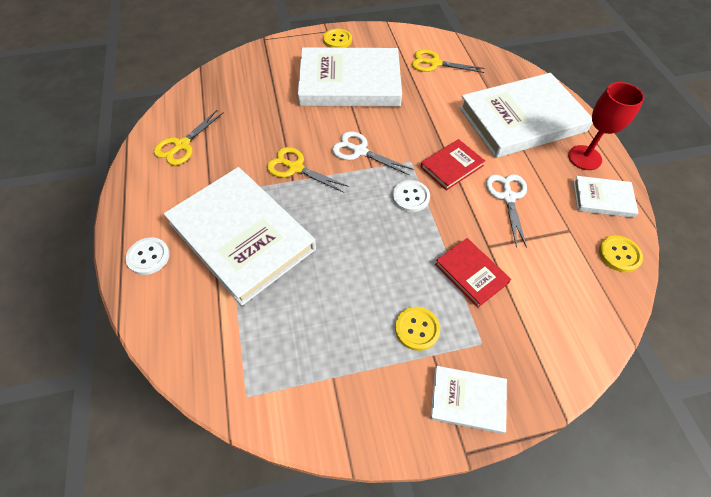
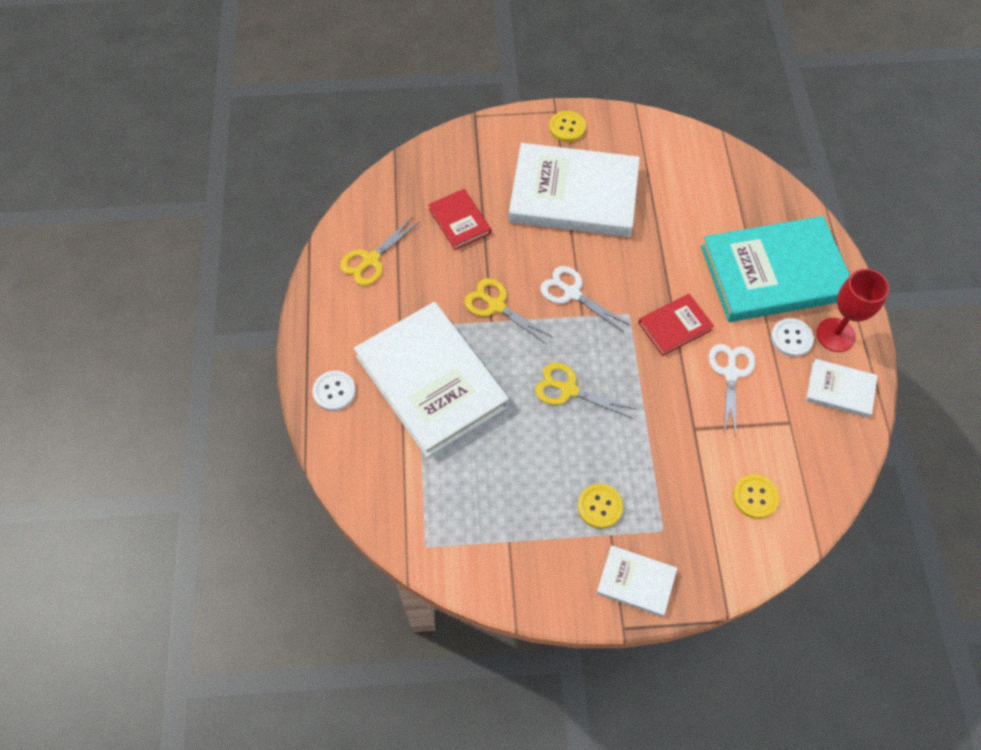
camera: 10 degrees right, 5 degrees up
(411, 197) = (620, 359): white button -> white button (791, 338)
(435, 63) = (684, 178): yellow scissors -> yellow scissors (569, 390)
(471, 273) = (668, 456): red book -> red book (459, 221)
(521, 119) = (774, 273): white book -> turquoise book
(619, 254) = (836, 458): yellow button -> yellow button (755, 497)

